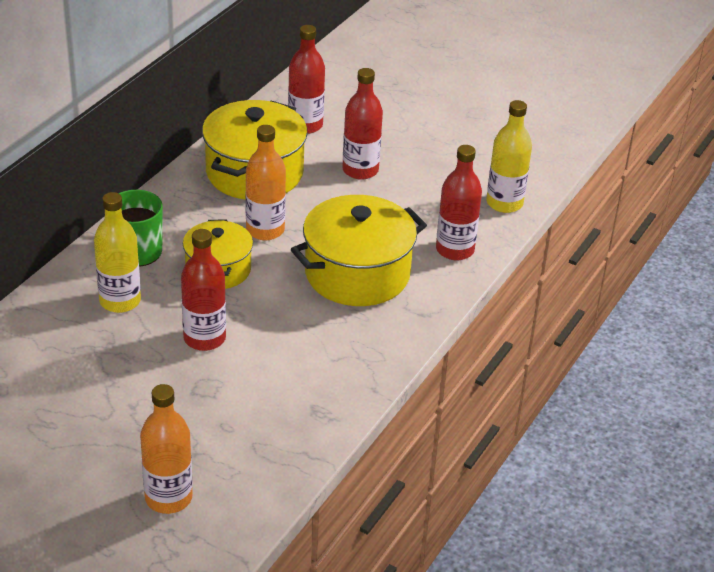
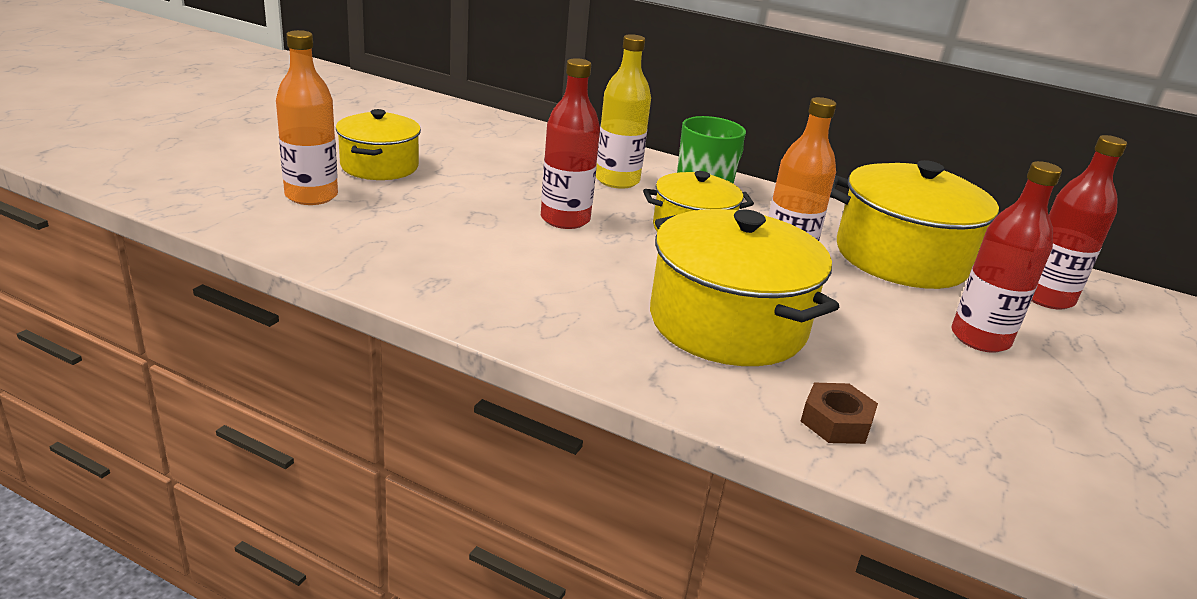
camera: 85 degrees right, 10 degrees down
(94, 458) = (379, 166): none -> yellow pot
(455, 250) = (836, 422): red bottle -> brown nut
(504, 203) = (1021, 497): yellow bottle -> none

